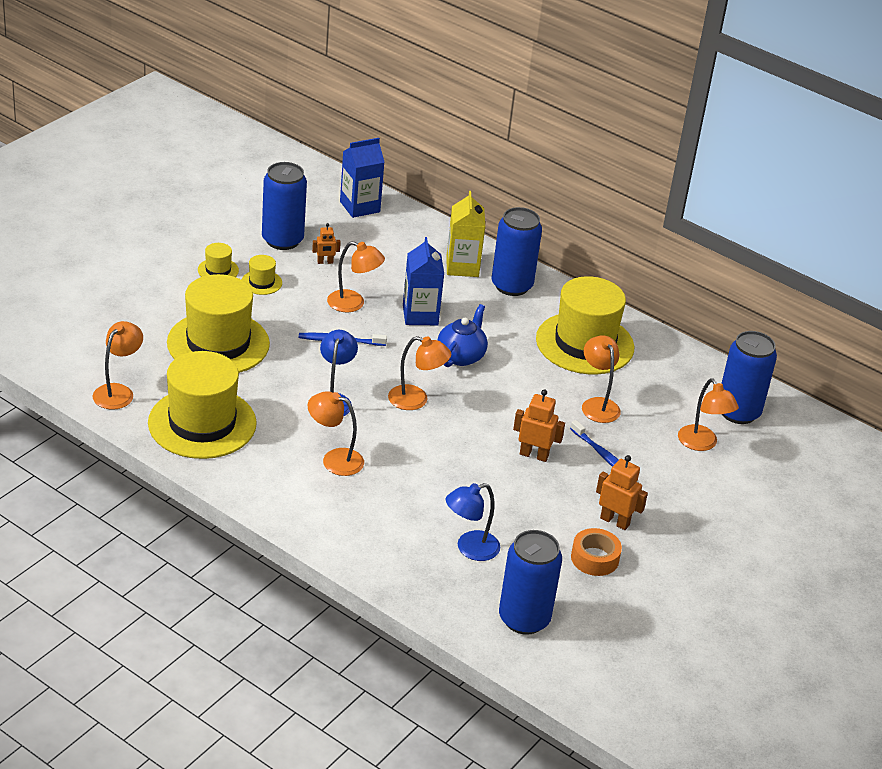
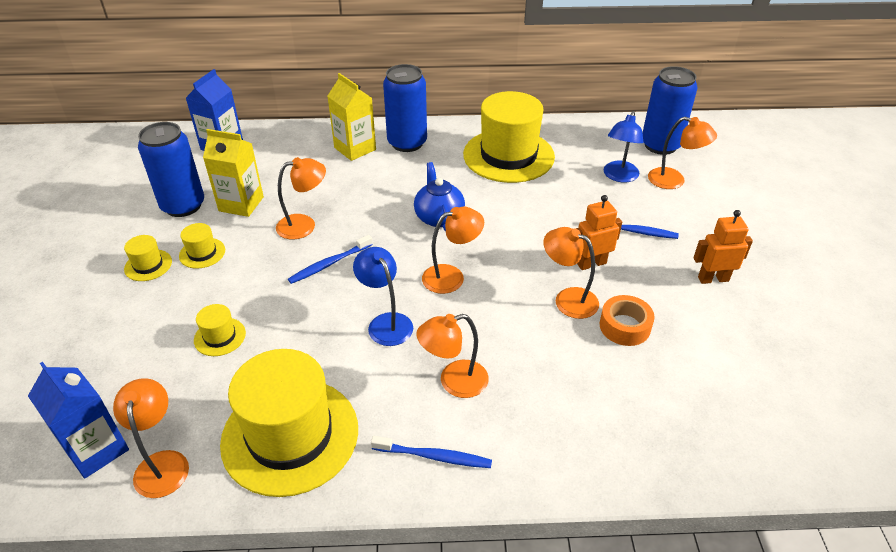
camera: 35 degrees left, 5 degrees up
(218, 343) = (220, 337): yellow hat -> yellow hat, size x0.42
(272, 487) = (434, 456): none -> blue toothbrush
(325, 262) = (241, 204): orange robot -> yellow carton
(420, 315) = (368, 203): blue carton -> blue carton (96, 449)
(470, 549) = (661, 386): blue lamp -> blue lamp (619, 176)
(524, 619) = (785, 422): blue can -> none
(594, 558) = (746, 321): orange tape -> orange tape (624, 326)
(597, 405) = (577, 195): orange lamp -> orange lamp (568, 299)

